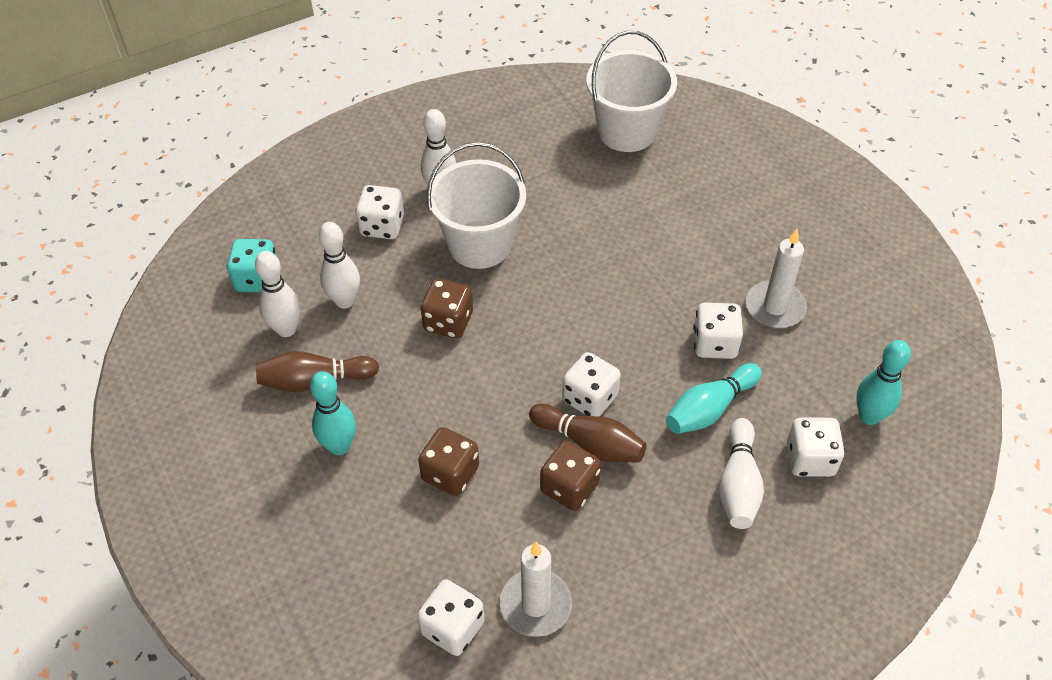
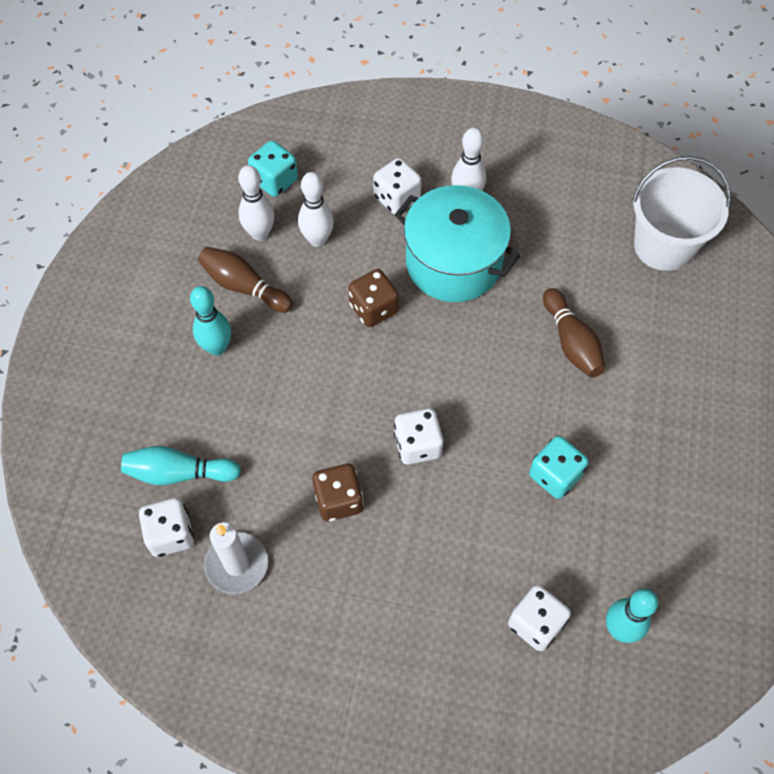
camera: 40 degrees right, 10 degrees up
(450, 473) = (269, 425): brown dice -> none
(479, 244) = (453, 263): white bucket -> turquoise pot
(590, 443) = (384, 479): brown bowling pin -> brown bowling pin (571, 342)
(709, 409) = (498, 523): turquoise bowling pin -> turquoise bowling pin (179, 473)
(715, 344) = (555, 475): white dice -> turquoise dice
(738, 484) = (461, 597): white bowling pin -> none
(775, 307) = (634, 482): white candle -> none

